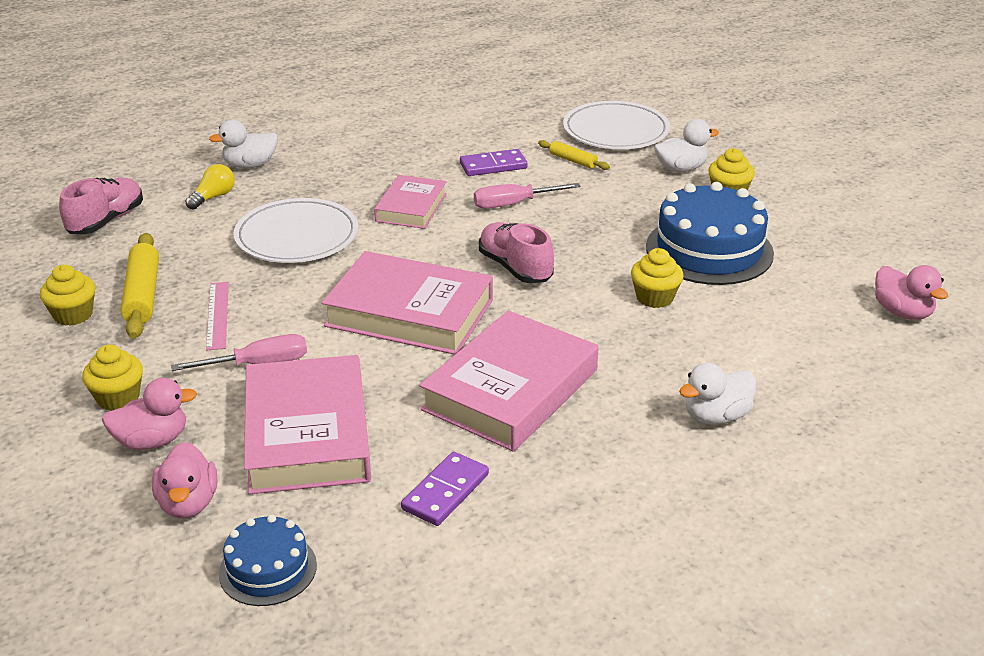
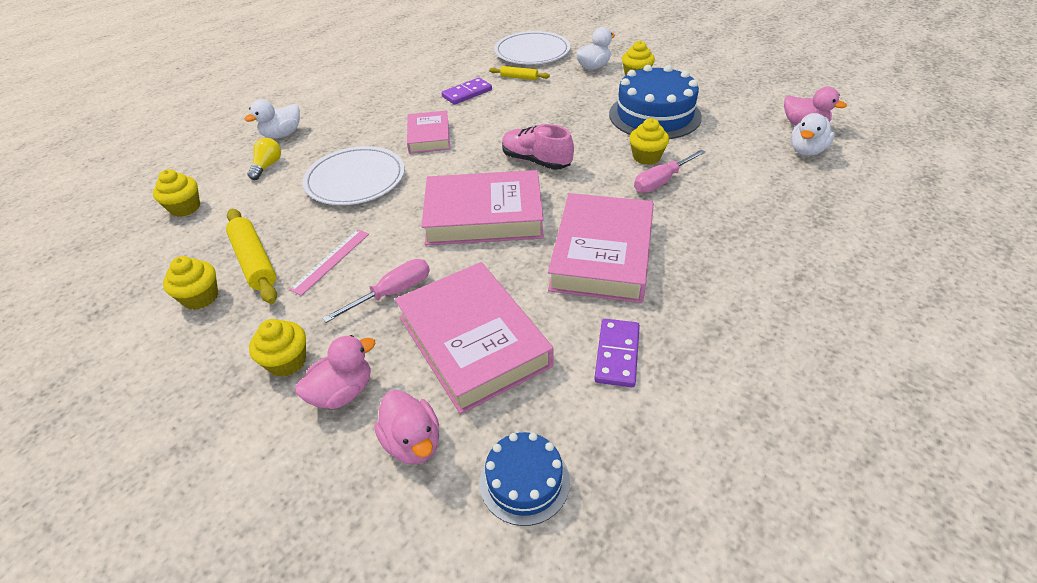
camera: 20 degrees left, 10 degrees up
(106, 221) = (185, 208): pink shoe -> yellow cupcake
(217, 315) = (331, 261): pink ruler -> pink ruler turned 60 degrees clockwise
(514, 204) = (501, 116): pink screwdriver -> pink screwdriver (662, 181)
(716, 416) = (755, 230): white duck -> white duck (806, 151)

